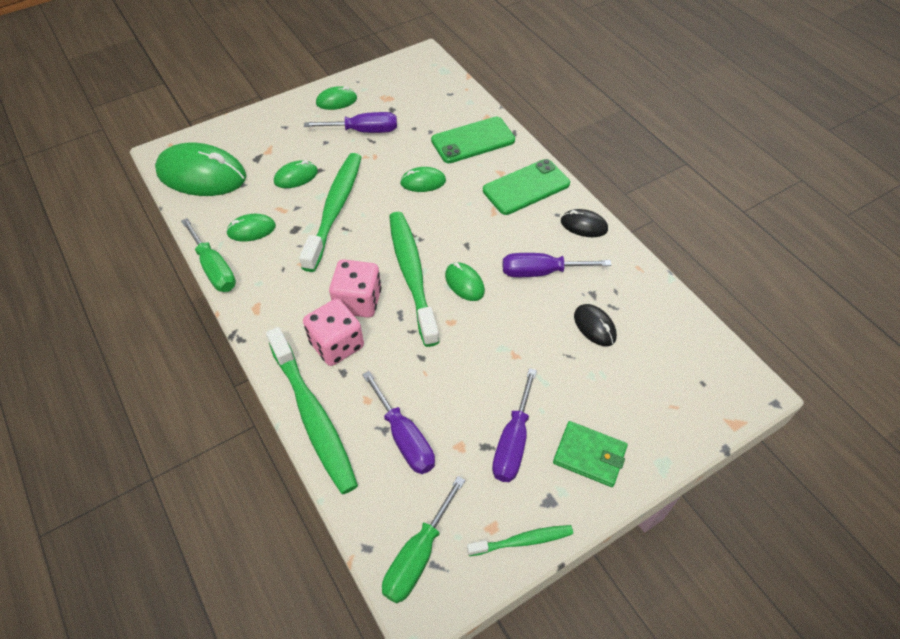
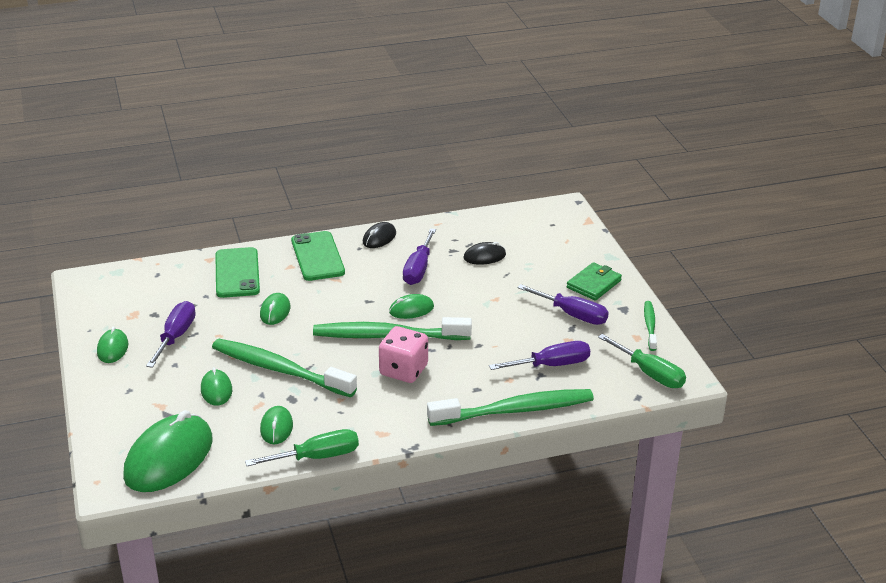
camera: 75 degrees left, 20 degrees down
(337, 344) = (446, 388): pink dice -> none

